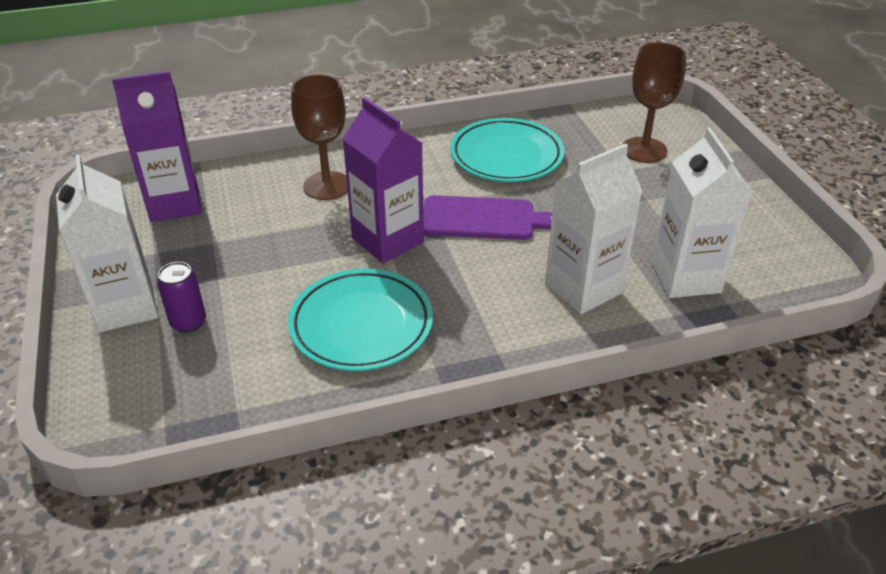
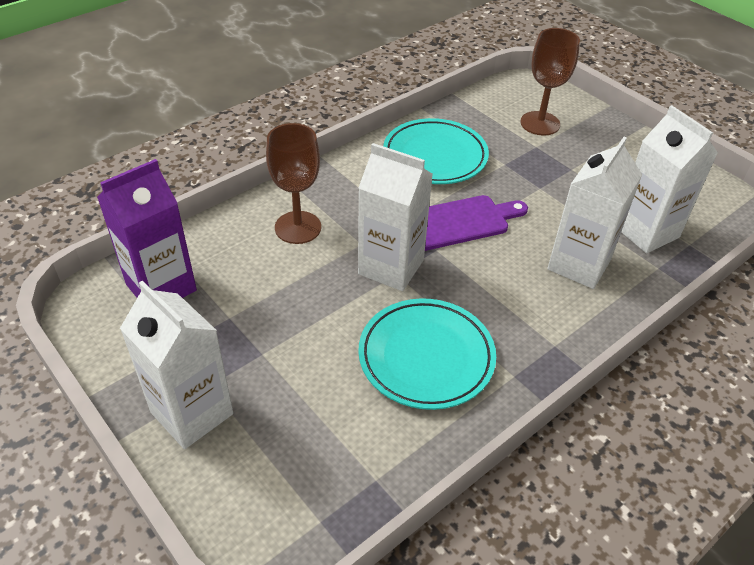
camera: 25 degrees left, 5 degrees up
(188, 322) = (267, 408): purple can -> none
(387, 240) = (391, 267): purple carton -> white carton

